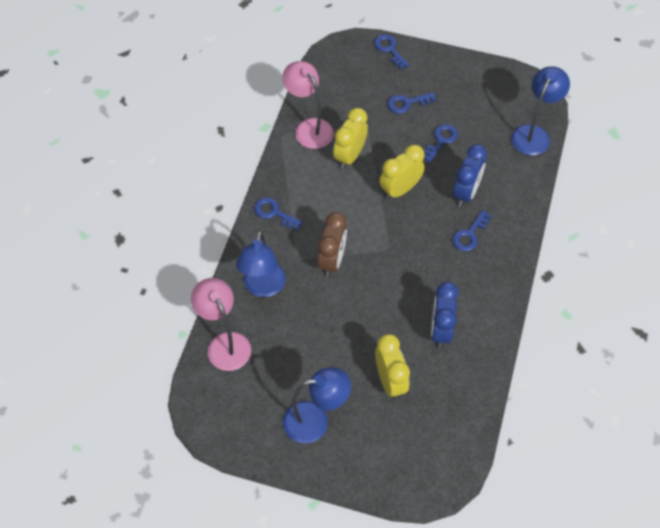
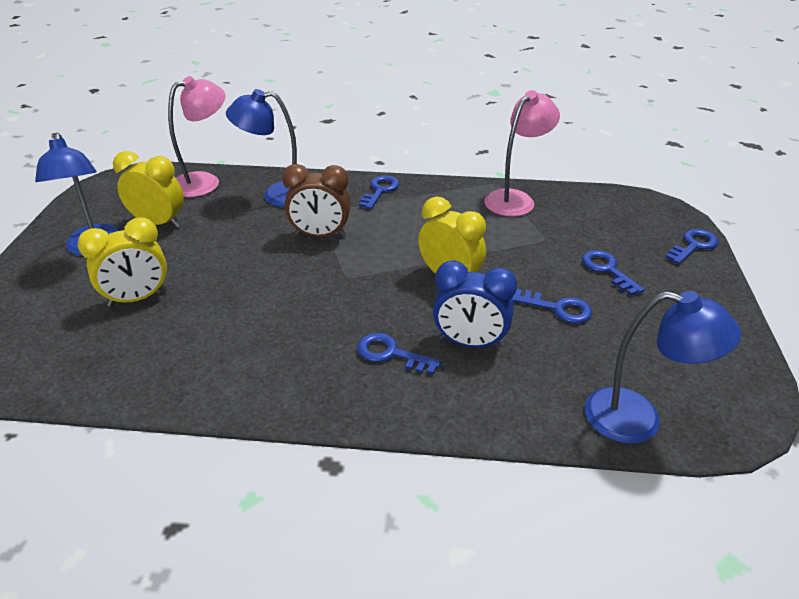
camera: 80 degrees right, 20 degrees down
(349, 156) = (487, 232): yellow clock -> yellow clock (159, 223)
(440, 330) = (215, 337): blue clock -> none

